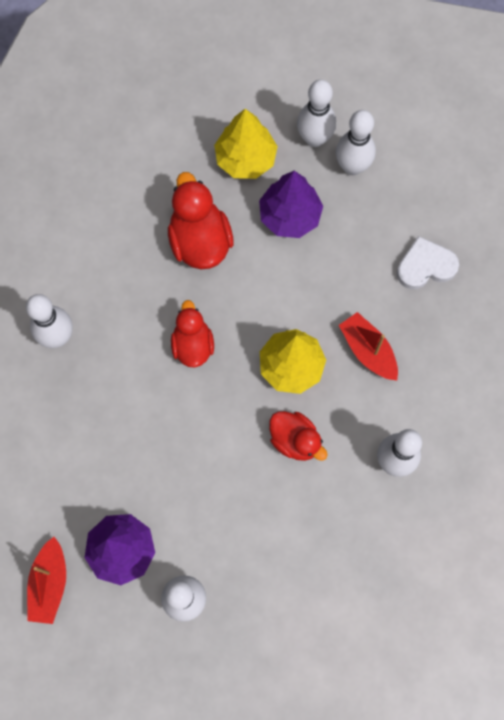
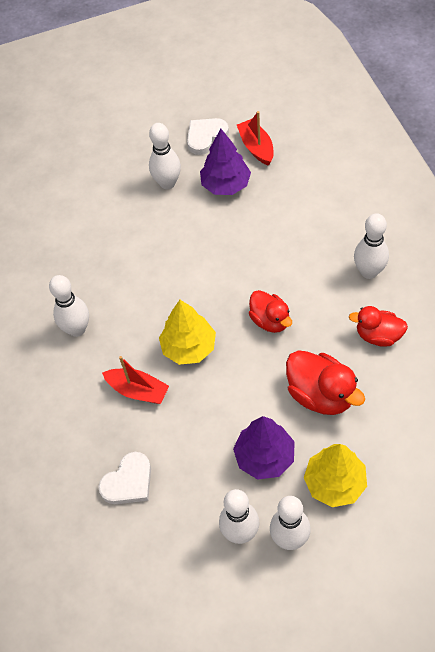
camera: 155 degrees right, 15 degrees down
(96, 644) = (206, 137): none -> white heart
(295, 440) = (155, 303): red duck -> red duck (378, 335)

